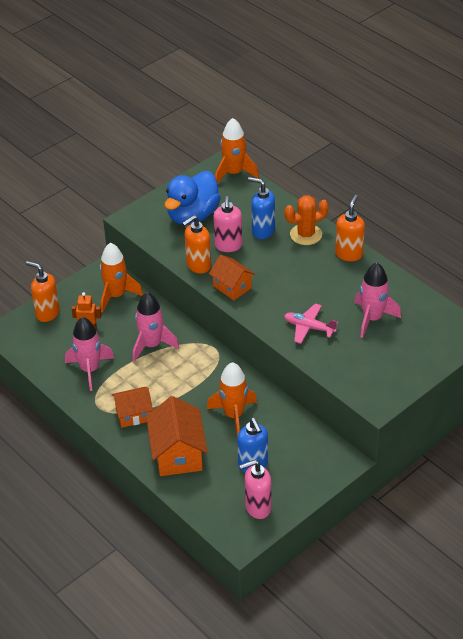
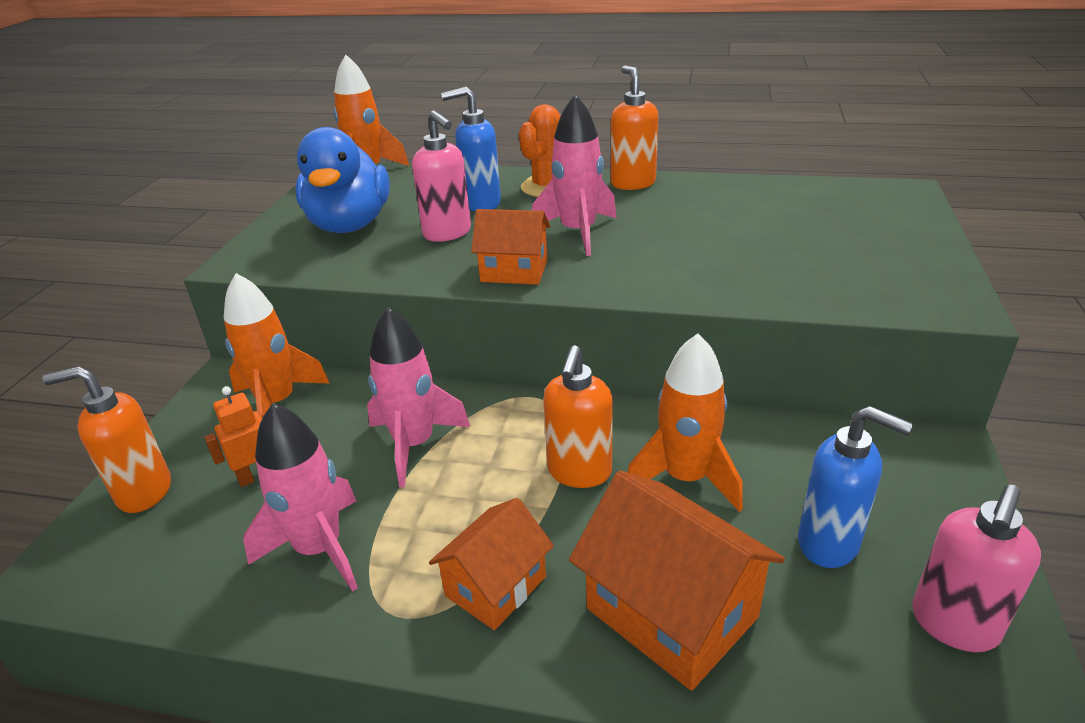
camera: 35 degrees left, 10 degrees down
(198, 266) = (424, 270): orange soap dispenser -> orange soap dispenser (579, 472)
(309, 327) = (702, 267): pink plane -> none
(372, 319) = (769, 224): pink rocket -> pink rocket (578, 233)

